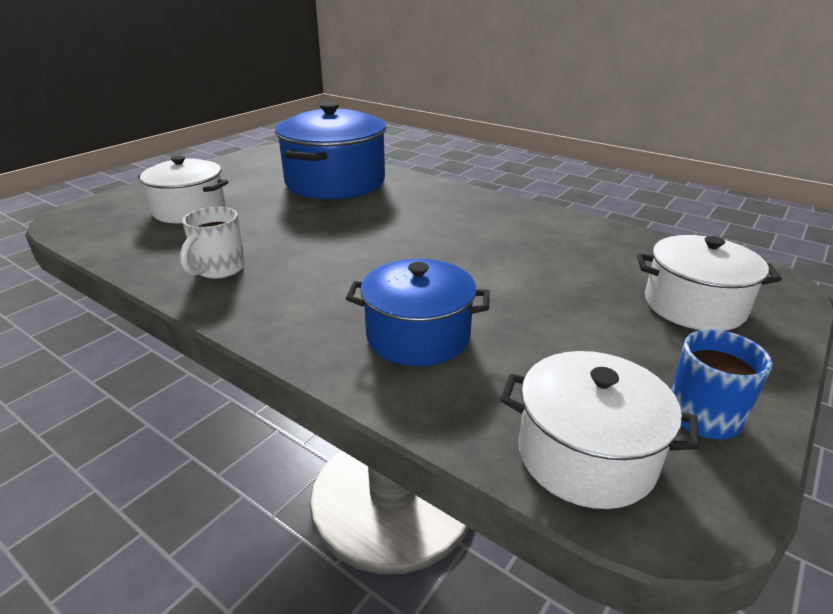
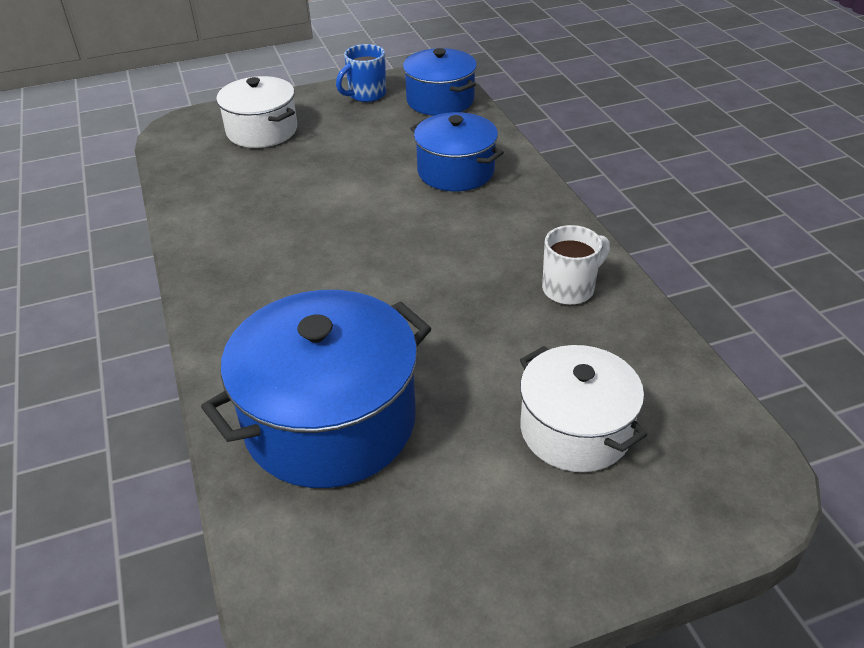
camera: 145 degrees left, 10 degrees up
(586, 455) = (440, 100): white pot -> blue pot

